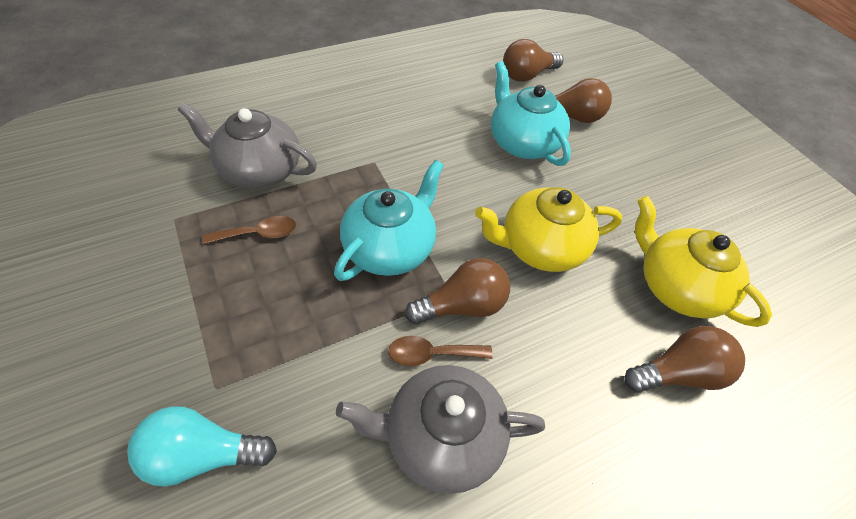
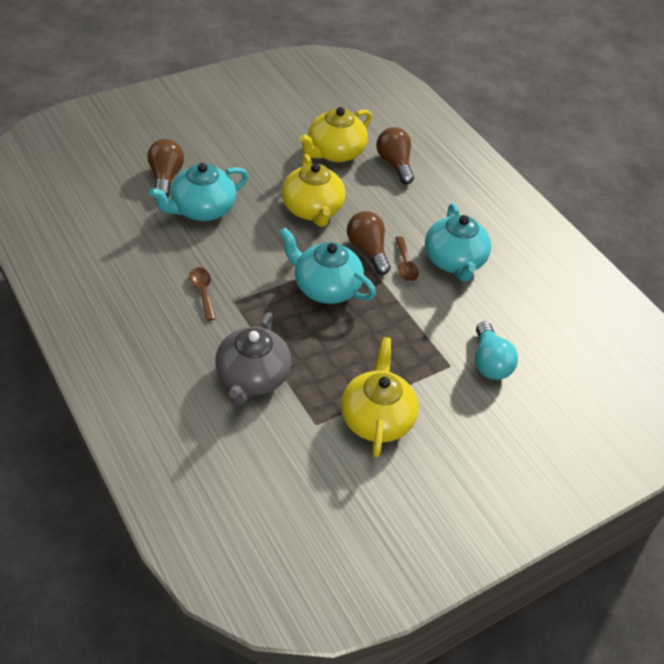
camera: 95 degrees left, 5 degrees down
(157, 279) = (376, 418): none -> yellow teapot
(258, 234) = (324, 365): brown spoon -> brown spoon (202, 292)
(441, 437) = (454, 261): grey teapot -> turquoise teapot
(527, 75) = (103, 198): brown light bulb -> none

